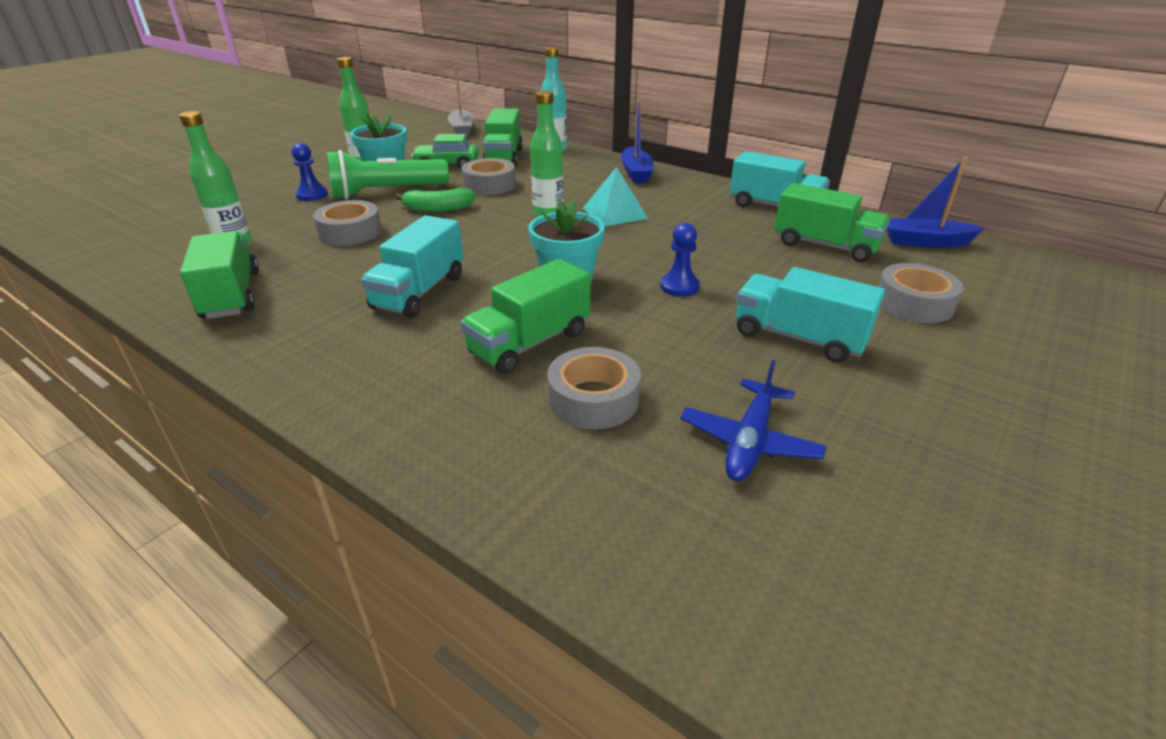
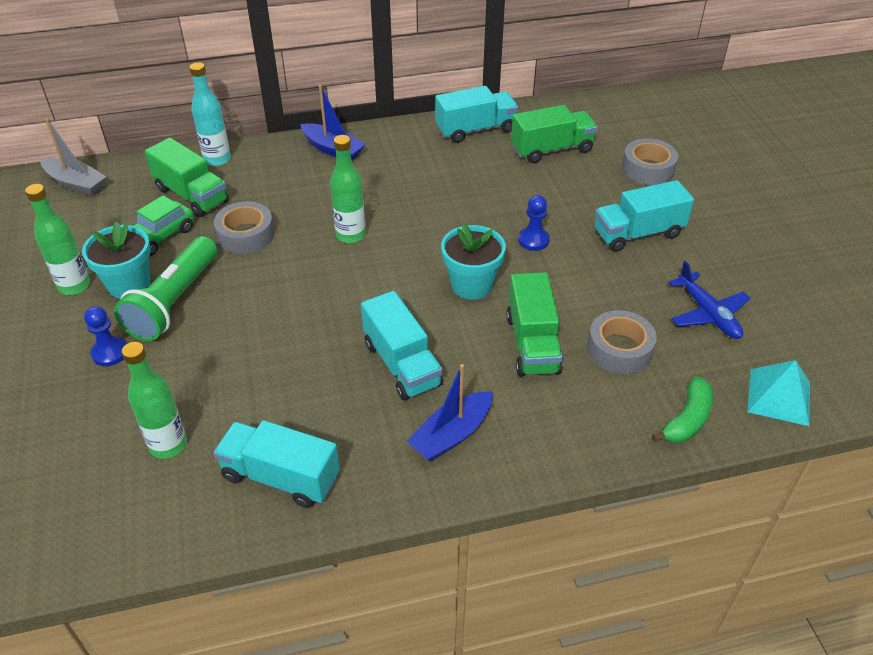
camera: 50 degrees left, 10 degrees up
(231, 295) = (280, 477): green truck -> turquoise truck
(350, 232) = (238, 359): grey tape -> none
(438, 209) = (257, 288): green banana -> green banana (687, 420)
(615, 213) = (391, 202): turquoise pyramid -> turquoise pyramid (779, 396)
(925, 242) = (591, 112): blue boat -> blue boat (452, 434)

